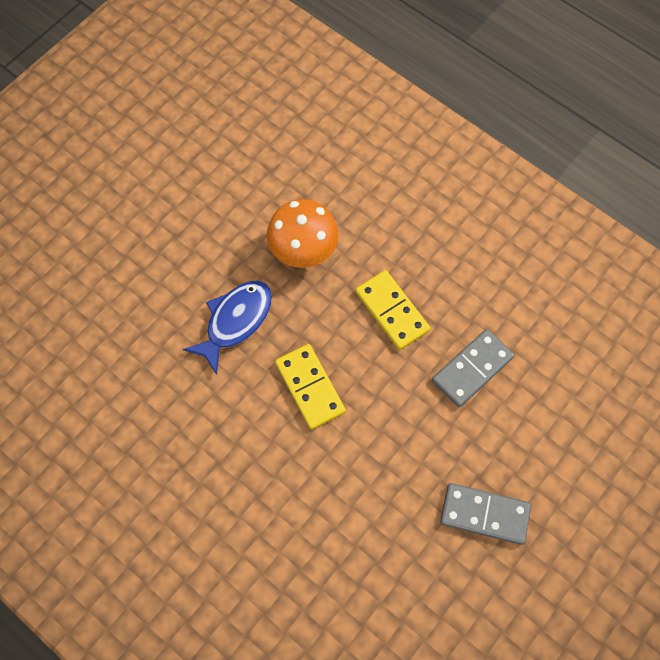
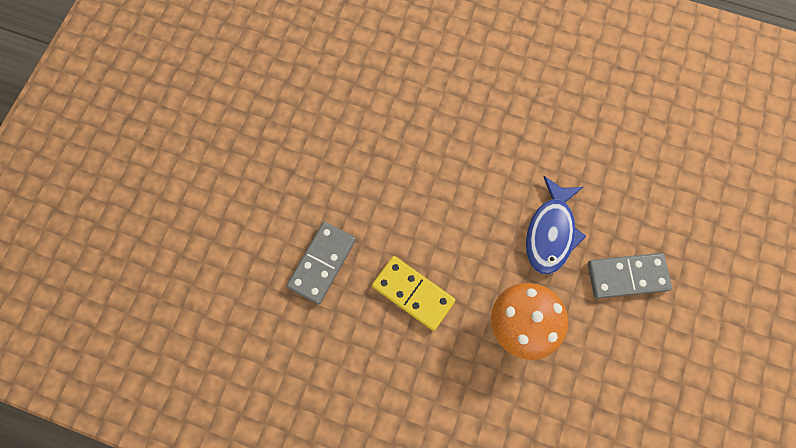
camera: 160 degrees right, 5 degrees up
(310, 387) = (459, 197): yellow domino -> none
(484, 514) = (279, 145): grey domino -> grey domino (627, 276)

